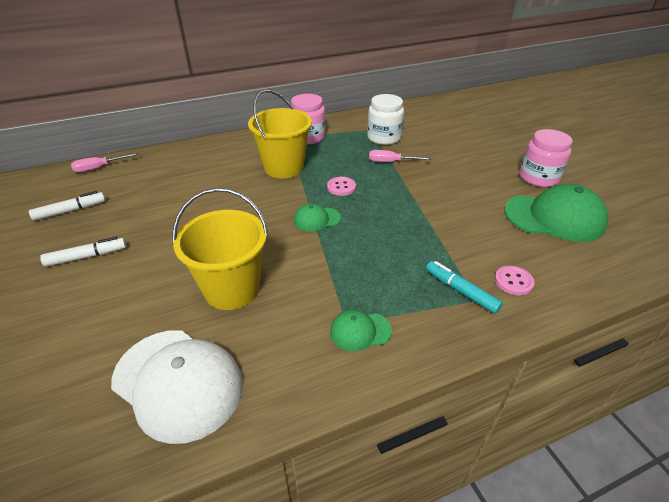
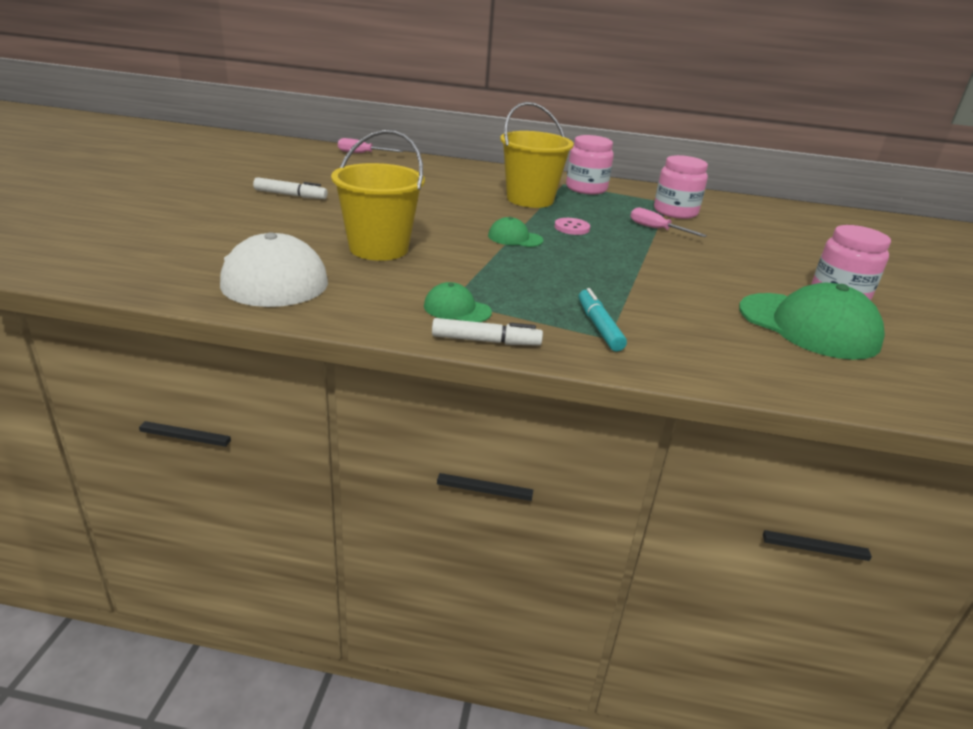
camera: 30 degrees right, 10 degrees down
(70, 211) = (309, 169): white marker -> white marker (486, 341)
(384, 137) = (675, 212): white jar -> pink jar
(513, 281) = (672, 343): pink button -> none

